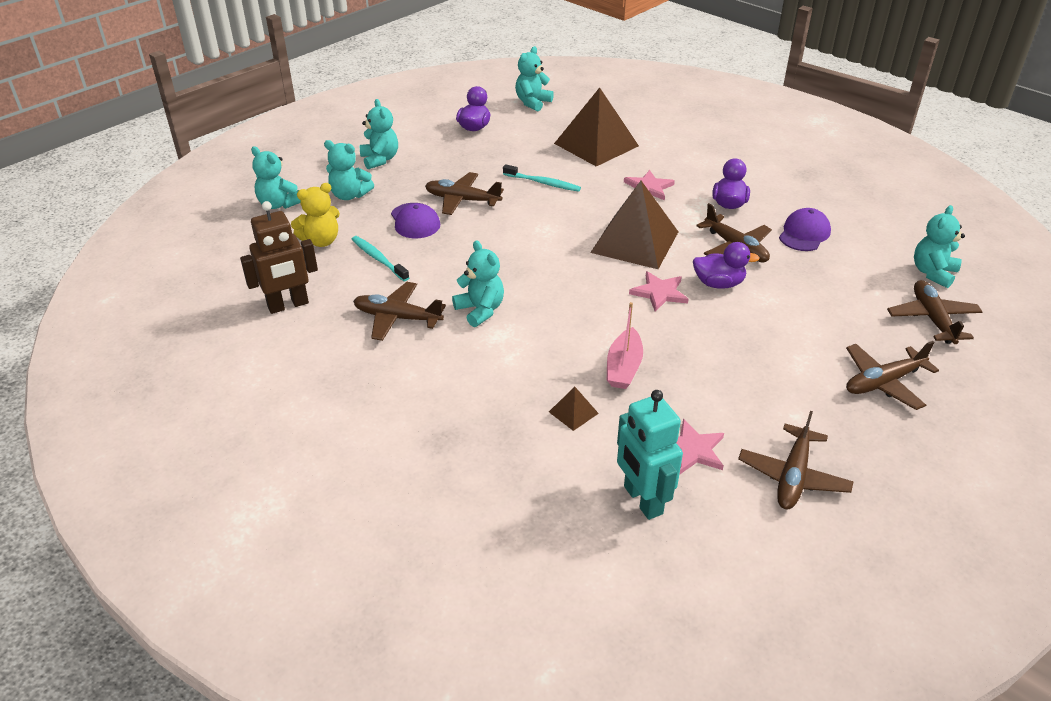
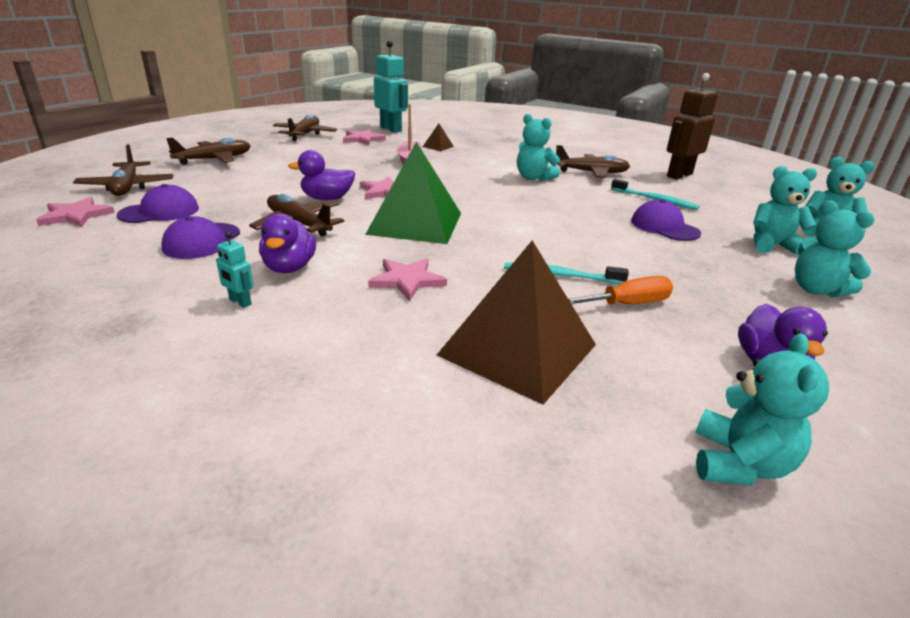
camera: 165 degrees right, 10 degrees down
(321, 241) = (725, 208): yellow teddy bear -> none
(462, 200) = (640, 249): brown plane -> none
(515, 161) = (628, 304): none -> orange screwdriver
(635, 242) = (415, 223): brown pyramid -> green pyramid
(750, 181) = (240, 302): none -> turquoise robot
(865, 273) = (160, 212): none -> purple cap
(933, 273) = (76, 215): turquoise teddy bear -> pink star

